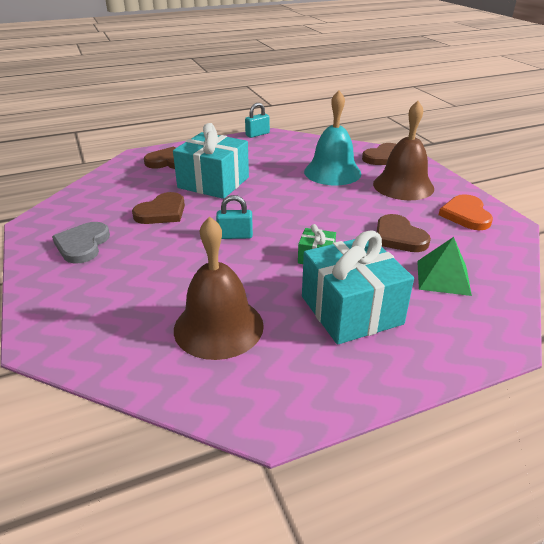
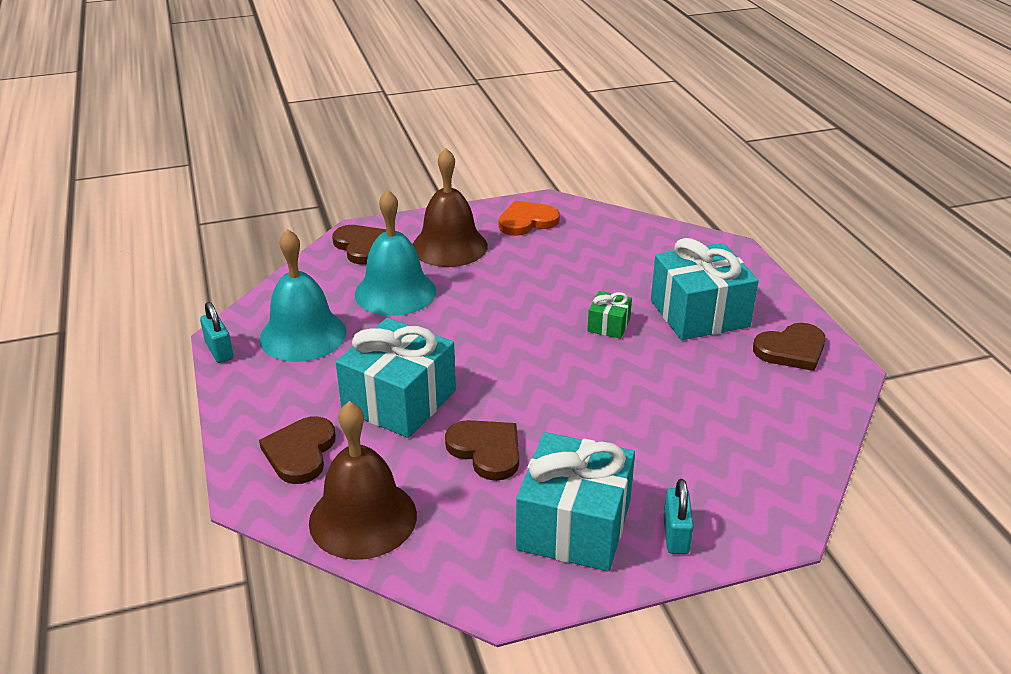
camera: 85 degrees left, 0 degrees up
(82, 245) = (574, 525): grey heart -> turquoise gift
(218, 327) = (736, 396): brown bell -> brown bell (363, 518)
(235, 236) = (559, 382): turquoise padlock -> turquoise padlock (676, 535)
(276, 151) = (303, 335): none -> turquoise bell
(398, 237) = (569, 268): brown heart -> brown heart (791, 350)
(443, 277) = (643, 256): green pyramid -> none
(465, 215) = (527, 221): orange heart -> orange heart turned 150 degrees clockwise

